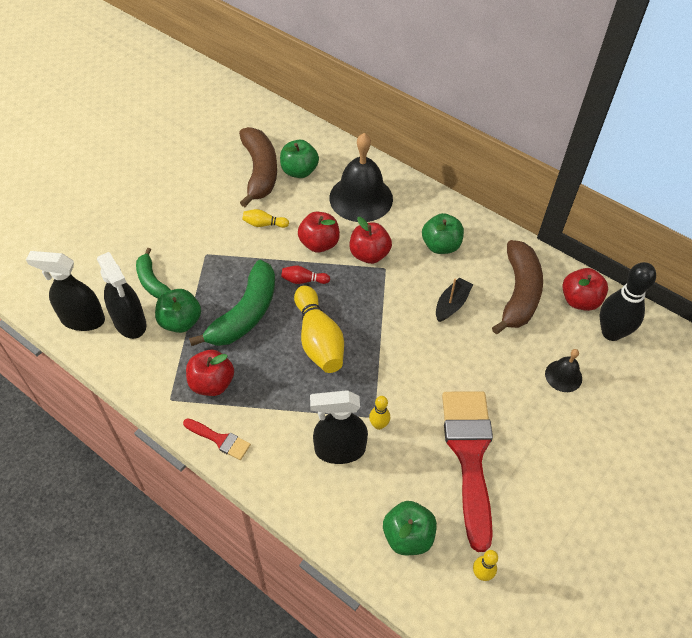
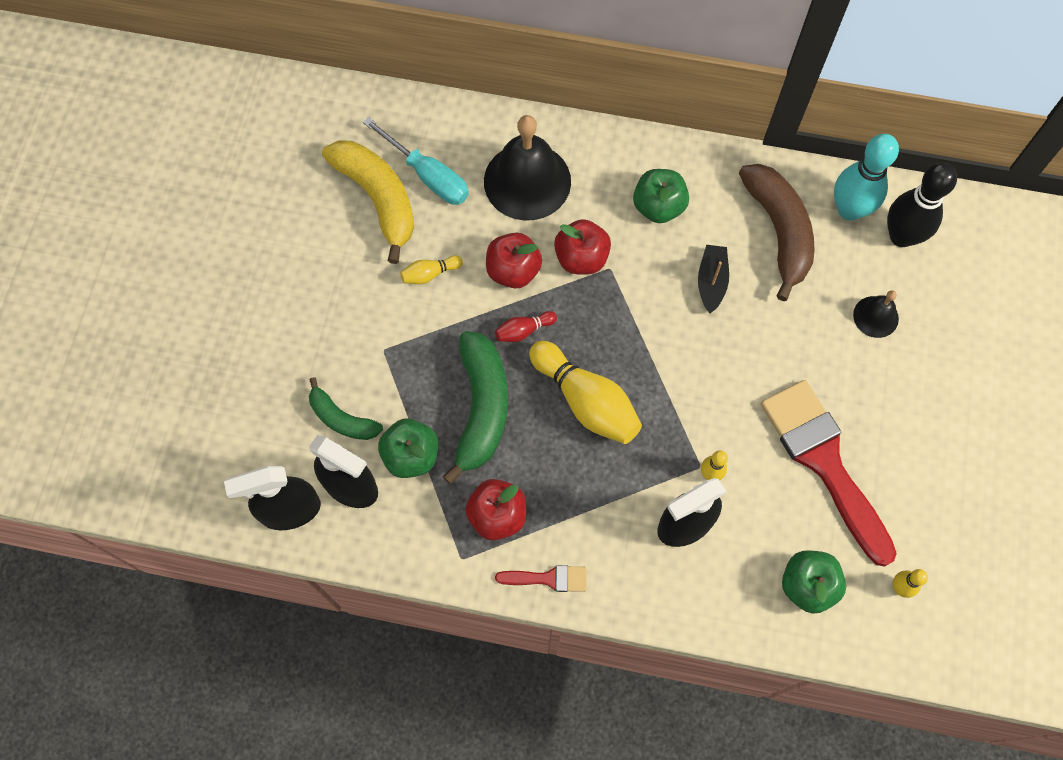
camera: 25 degrees left, 15 degrees up
(260, 172) = (378, 199): brown banana -> yellow banana
(299, 171) = (428, 175): green apple -> turquoise screwdriver
(579, 300) = (849, 209): red apple -> turquoise bowling pin

